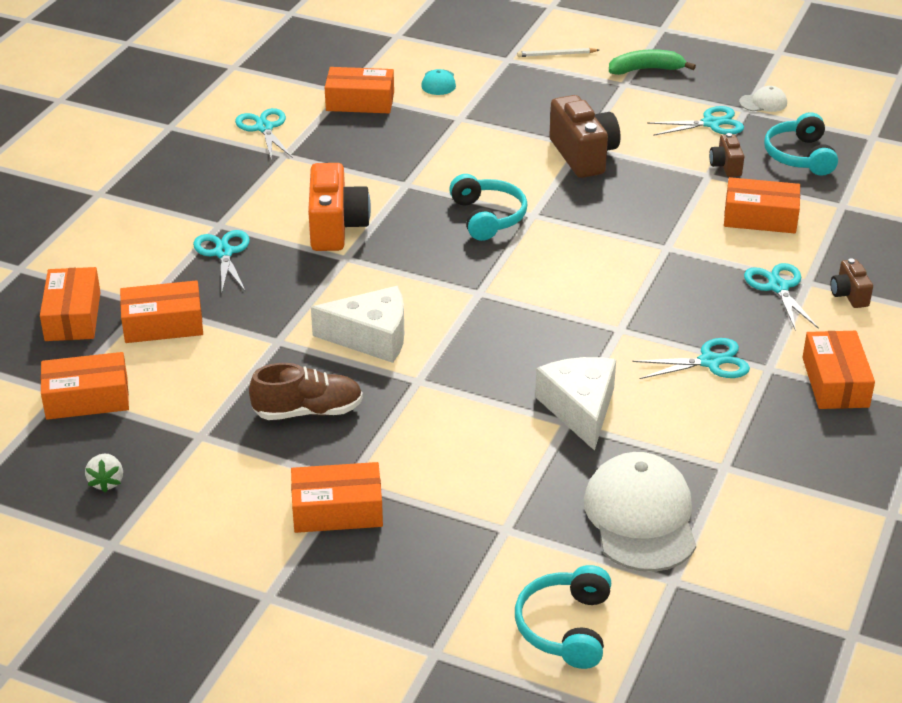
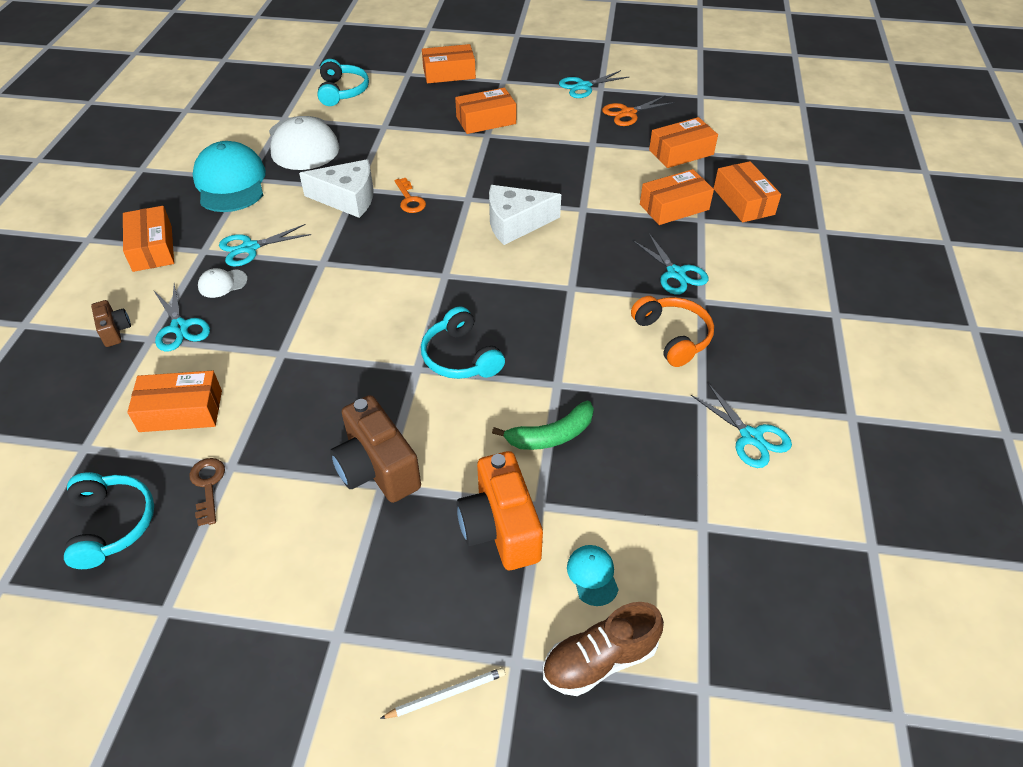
camera: 165 degrees right, 10 degrees up
(106, 482) = (628, 113): white strawberry -> orange scissors
(273, 201) = (672, 336): none -> orange headphones
(308, 411) = (533, 167): brown shoe -> brown shoe (600, 660)
(336, 227) = (596, 317): orange camera -> orange camera (500, 528)
(360, 101) = (672, 510): orange box -> orange box (449, 73)
(496, 392) = (409, 199): none -> orange key
(580, 409) = (347, 198): white cheese -> white cheese turned 60 degrees counterclockwise
(646, 70) = (304, 684): green banana -> green banana (551, 435)
(711, 123) = (217, 567): turquoise scissors -> turquoise scissors (583, 86)
(726, 166) = (208, 486): brown camera -> brown key
(748, 464) = (230, 182): none -> turquoise cap
(763, 103) = (135, 635): white cap -> white cap (222, 283)

